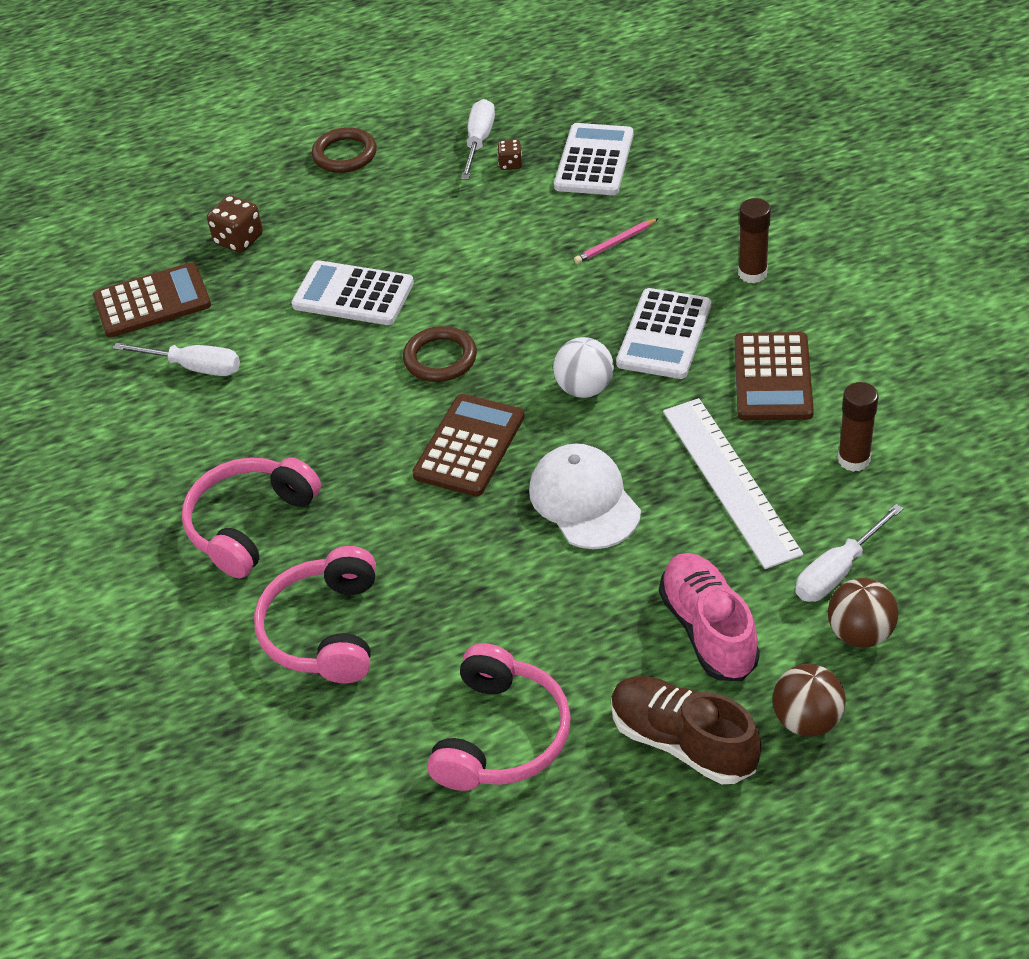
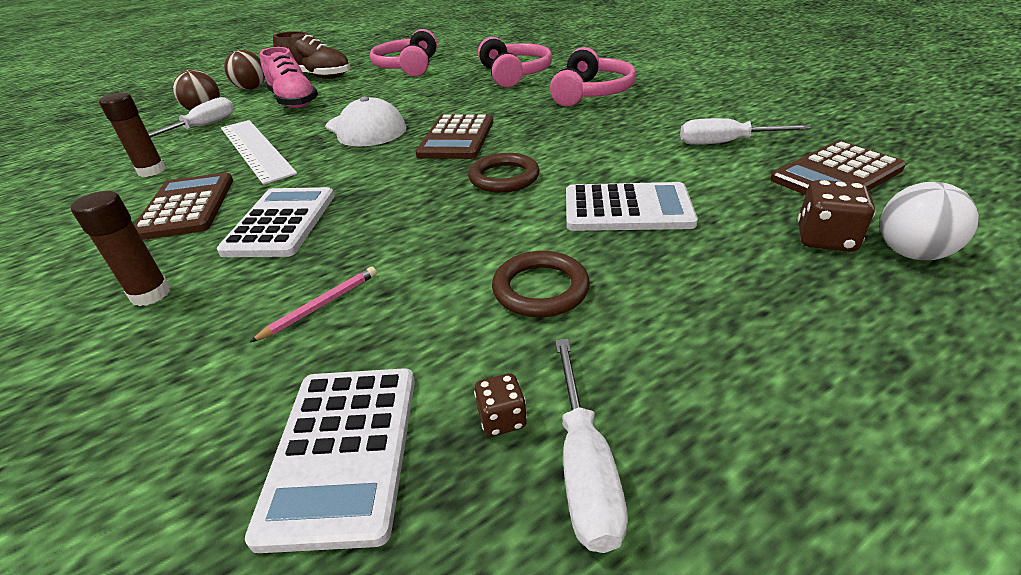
camera: 165 degrees right, 10 degrees down
(345, 154) = (824, 393): brown ring -> brown ring (540, 289)
(584, 388) = (365, 178): white ball -> white ball (912, 253)

